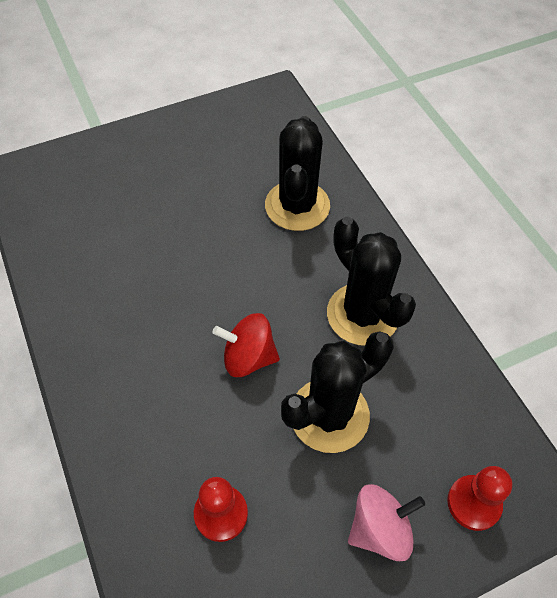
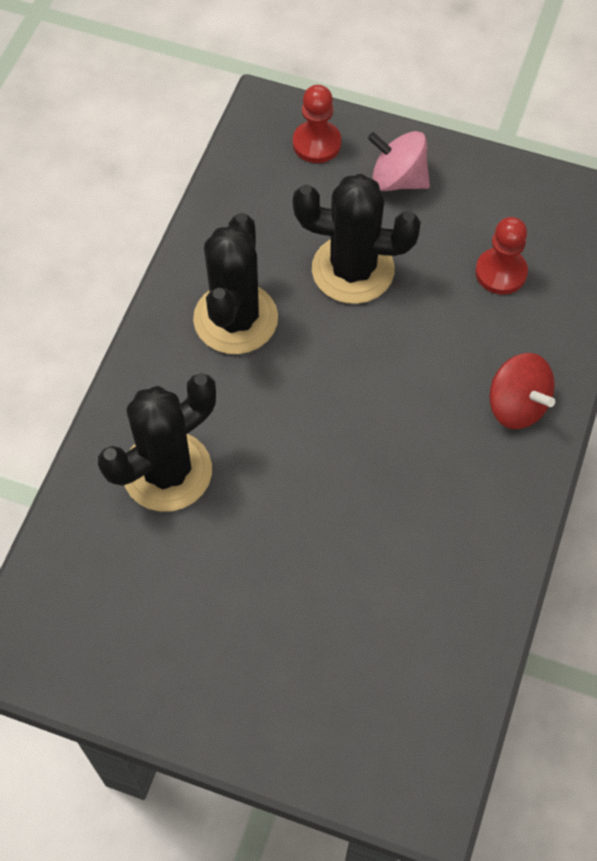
camera: 135 degrees left, 5 degrees up
(248, 357) = (371, 363): red spinning top -> red spinning top (516, 405)

